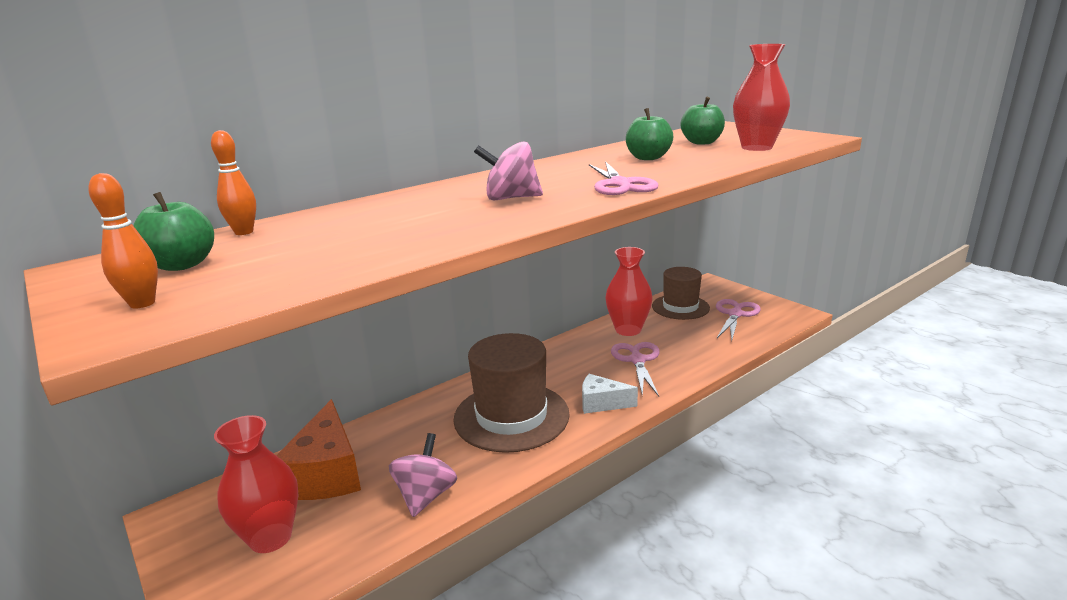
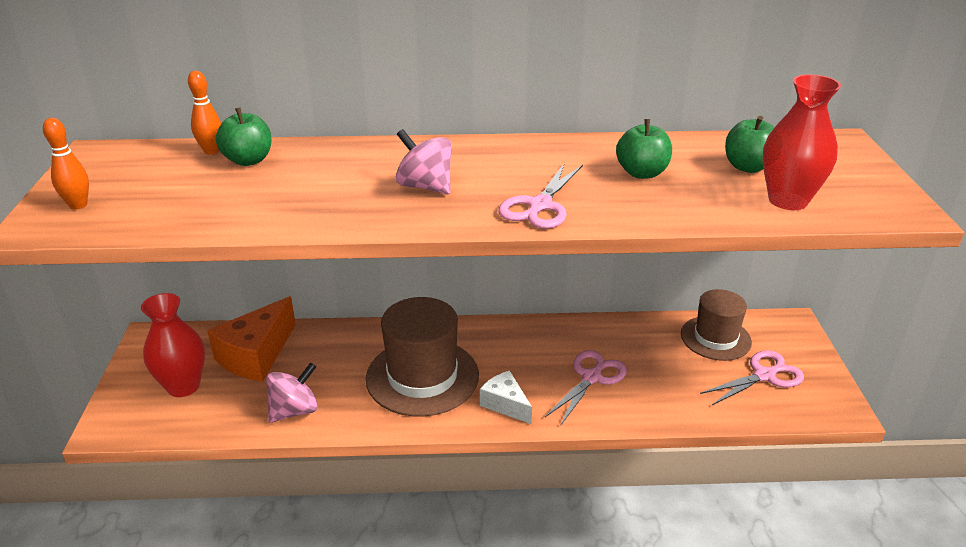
camera: 35 degrees right, 10 degrees up
(182, 265) = (139, 174): green apple -> green apple (248, 160)
(628, 330) = (626, 339): red vase -> none

